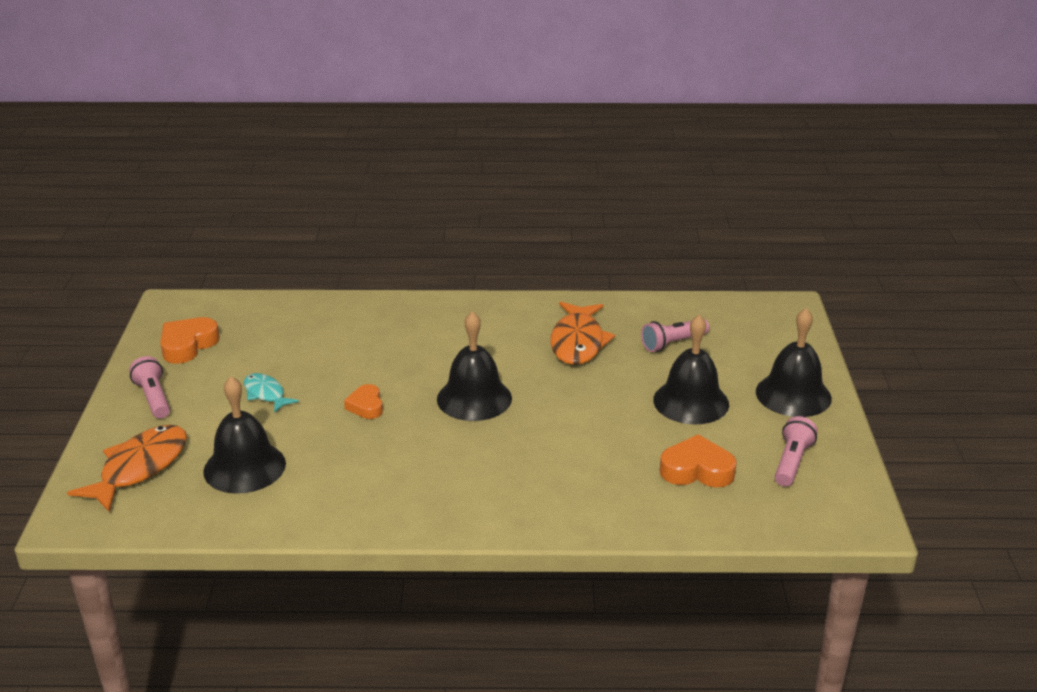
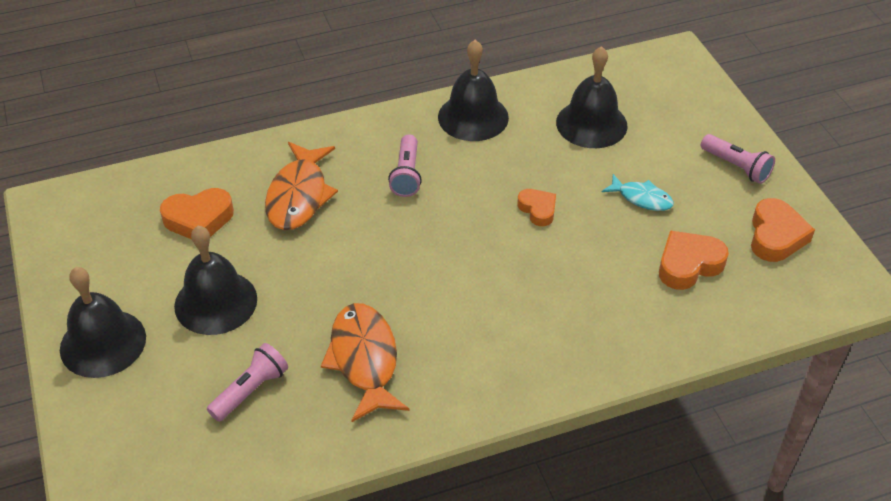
camera: 160 degrees right, 15 degrees up
(139, 468) = (673, 102): orange fish -> orange fish (299, 196)
(278, 343) = (688, 264): none -> orange heart
(474, 398) = (440, 246): black bell -> black bell (473, 117)
(792, 462) = (108, 251): pink flashlight -> pink flashlight (407, 175)

